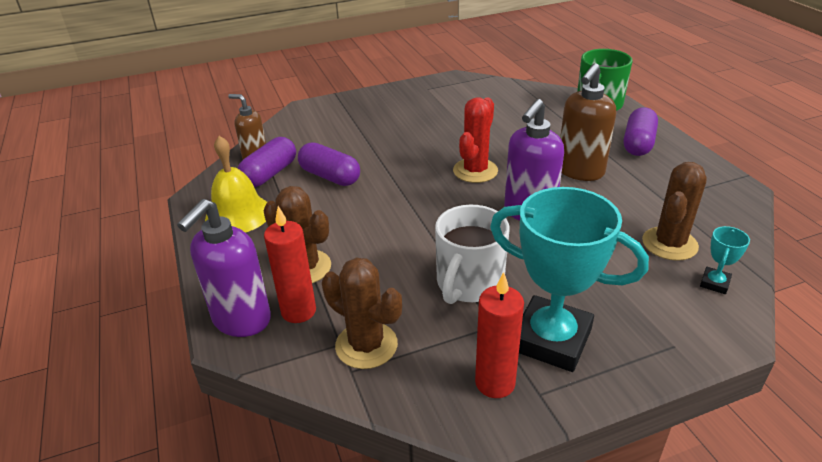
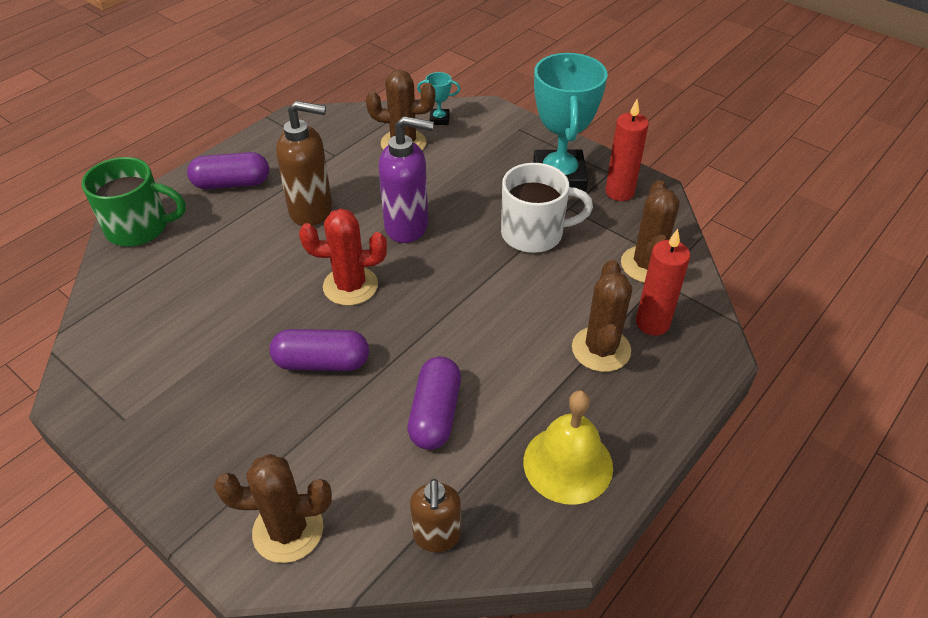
camera: 120 degrees left, 10 degrees up
(241, 320) = (696, 356): purple soap dispenser -> none
(270, 174) = (467, 486): purple capsule -> purple capsule (322, 362)
(311, 119) = (288, 530): none -> brown cactus

